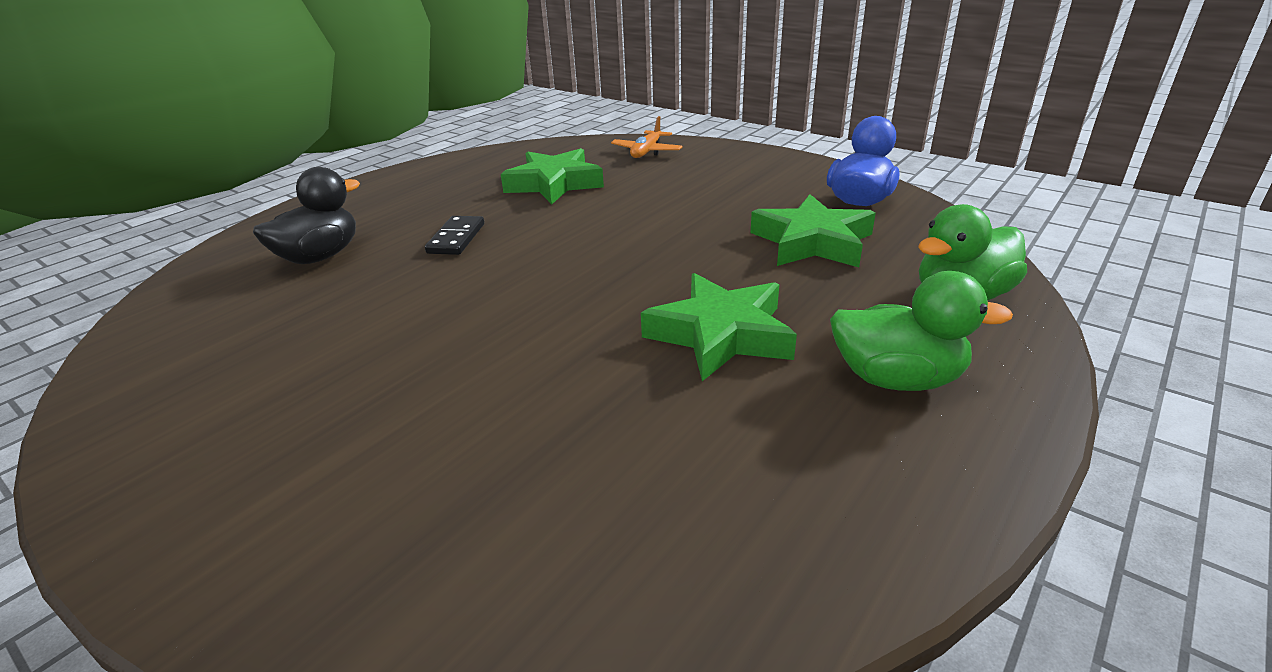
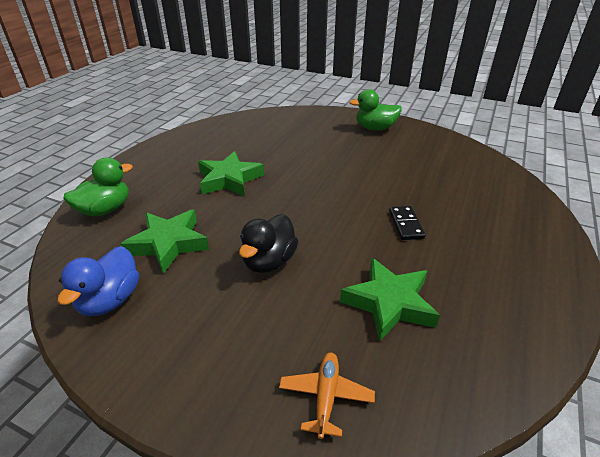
camera: 165 degrees right, 5 degrees up
(320, 257) = (471, 202): black duck -> black duck (269, 261)
(896, 379) = (162, 169): green duck -> green duck (375, 128)

